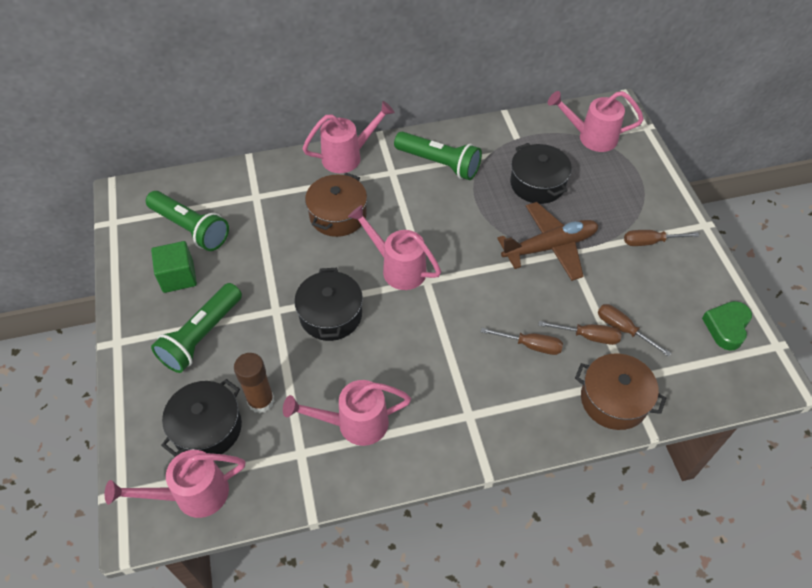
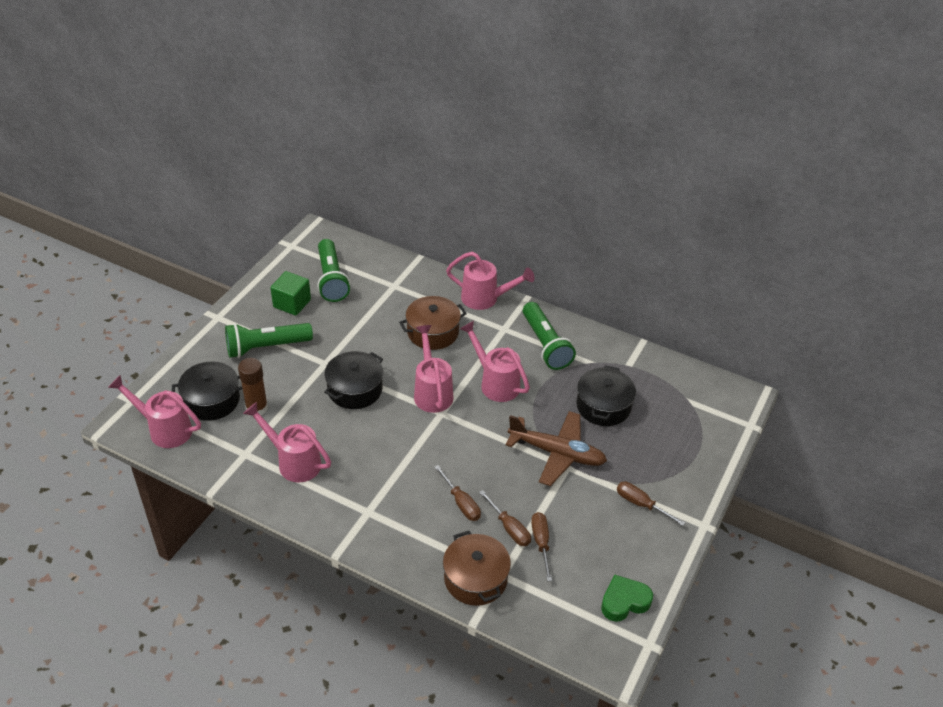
camera: 40 degrees right, 10 degrees down
(591, 137) = (691, 403): pink watering can -> pink watering can (495, 383)

